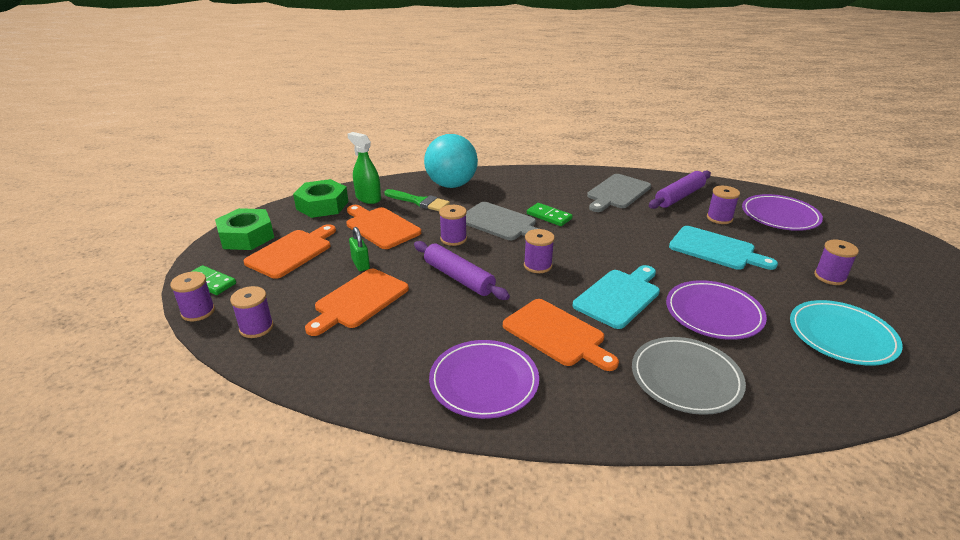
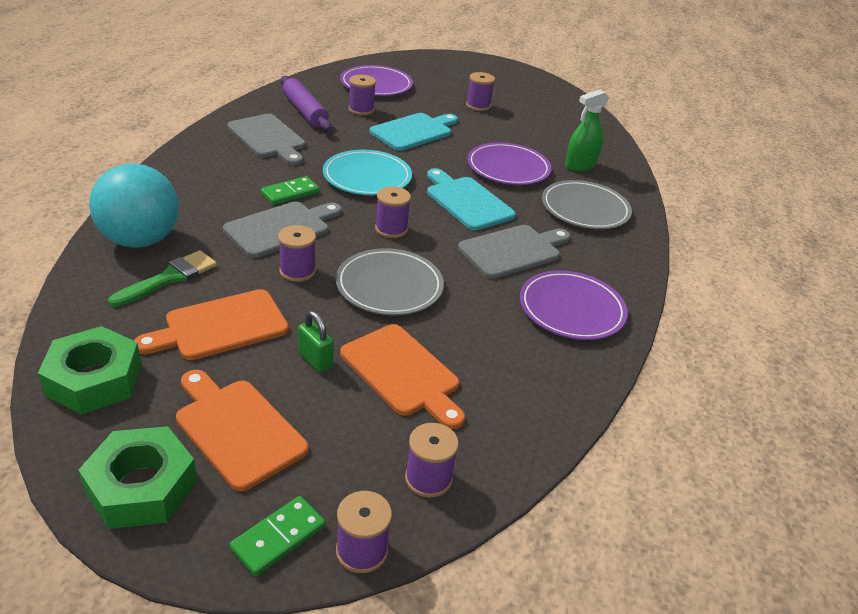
camera: 80 degrees left, 5 degrees up
(360, 264) = (315, 360): green padlock -> green padlock turned 60 degrees clockwise
(368, 198) = (113, 325): green spray bottle -> green spray bottle (580, 165)
(458, 278) = (389, 286): purple rolling pin -> grey plate
(557, 334) = (513, 251): orange cutting board -> grey cutting board
(842, 336) = (551, 133): turquoise plate -> turquoise plate (367, 177)

